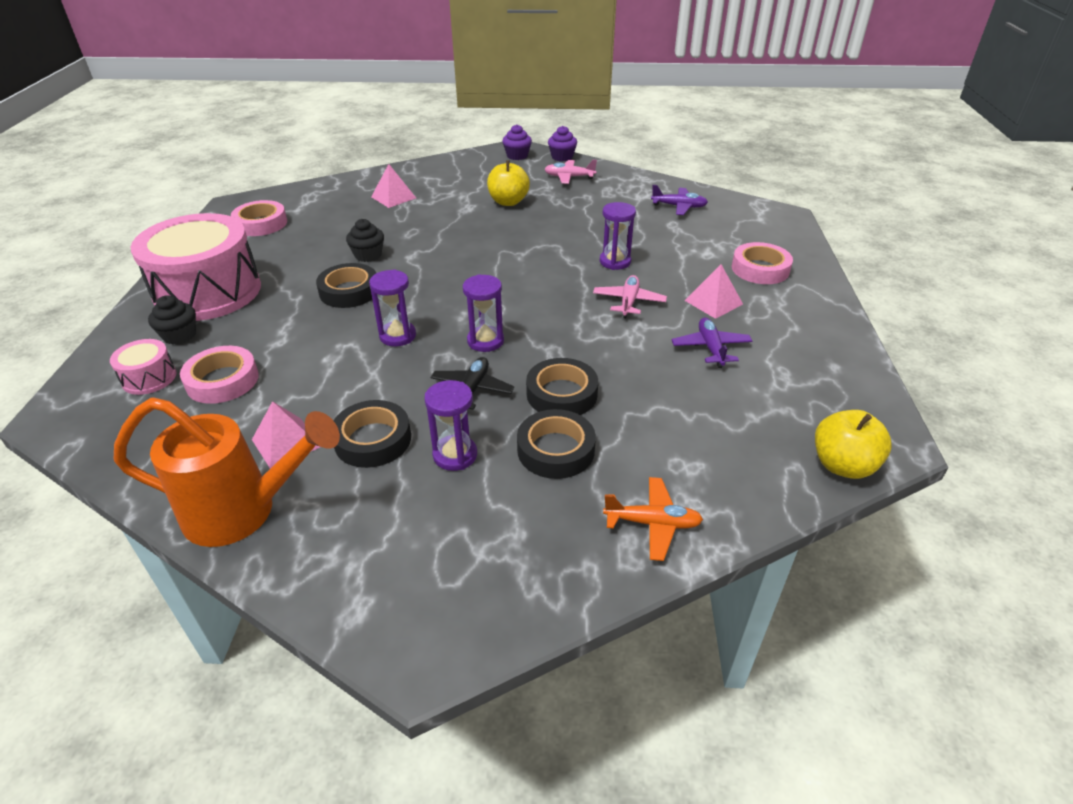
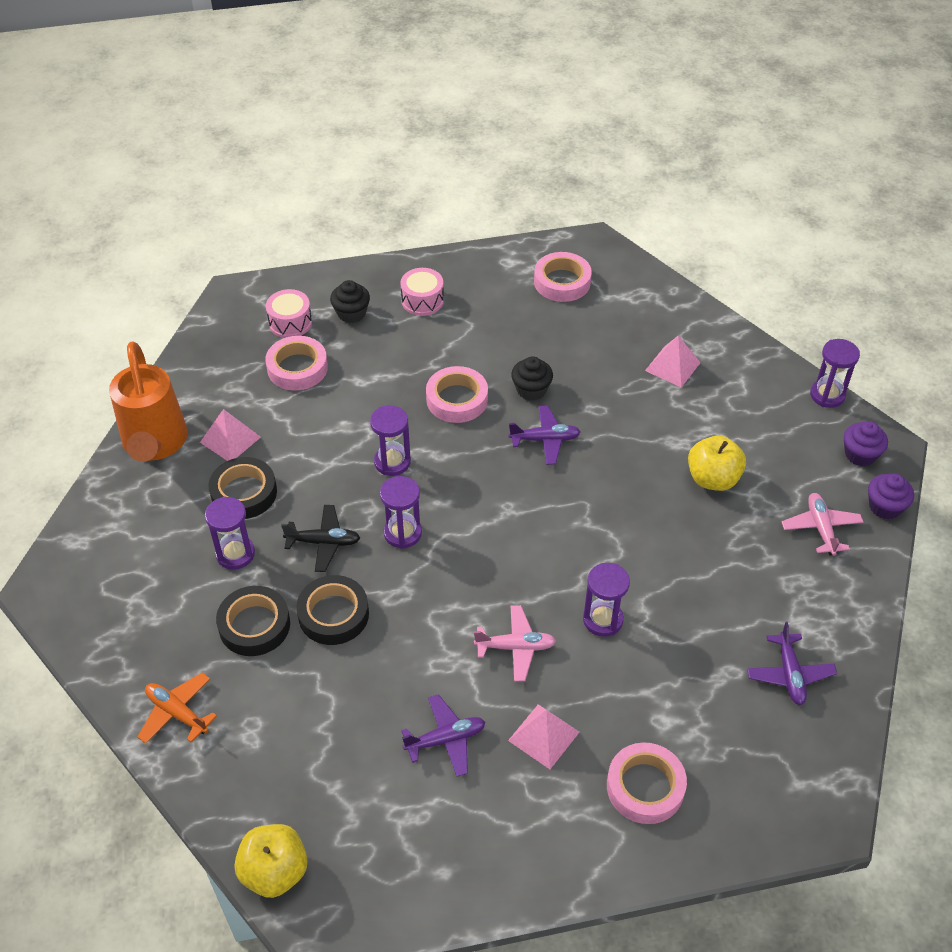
camera: 75 degrees right, 10 degrees up
(208, 292) = (422, 300): pink drum -> pink drum, size x0.43
(349, 291) = (457, 399): black tape -> pink tape
(427, 257) = (545, 439): none -> purple plane
(461, 155) = (827, 395): none -> purple hourglass
(653, 523) = (177, 712): orange plane -> orange plane turned 135 degrees clockwise

